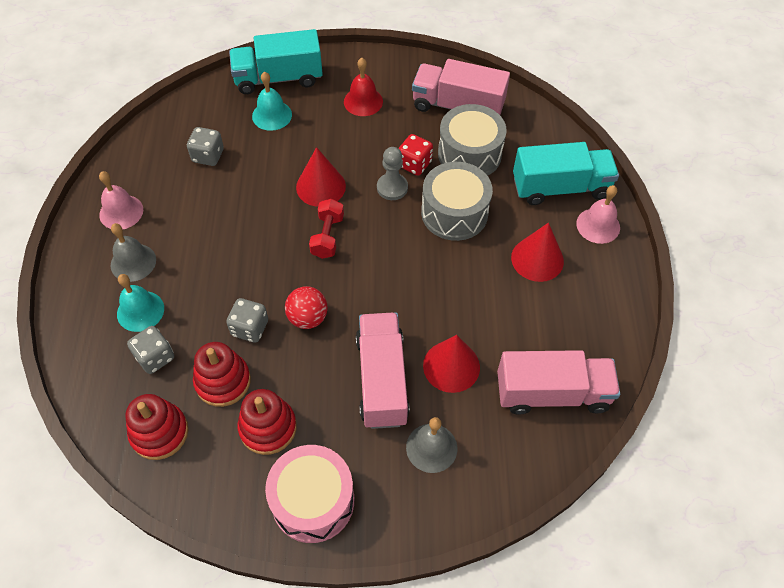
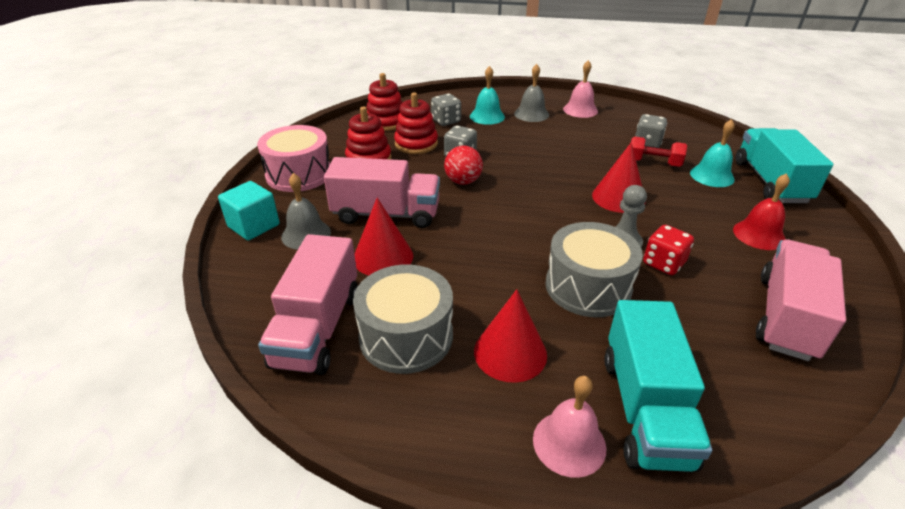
camera: 100 degrees right, 20 degrees down
(327, 236) = (554, 197): red dumbbell -> red dumbbell (653, 163)
(427, 509) = (254, 226): none -> turquoise cube
(469, 154) = (693, 315): grey drum -> grey drum (406, 336)

